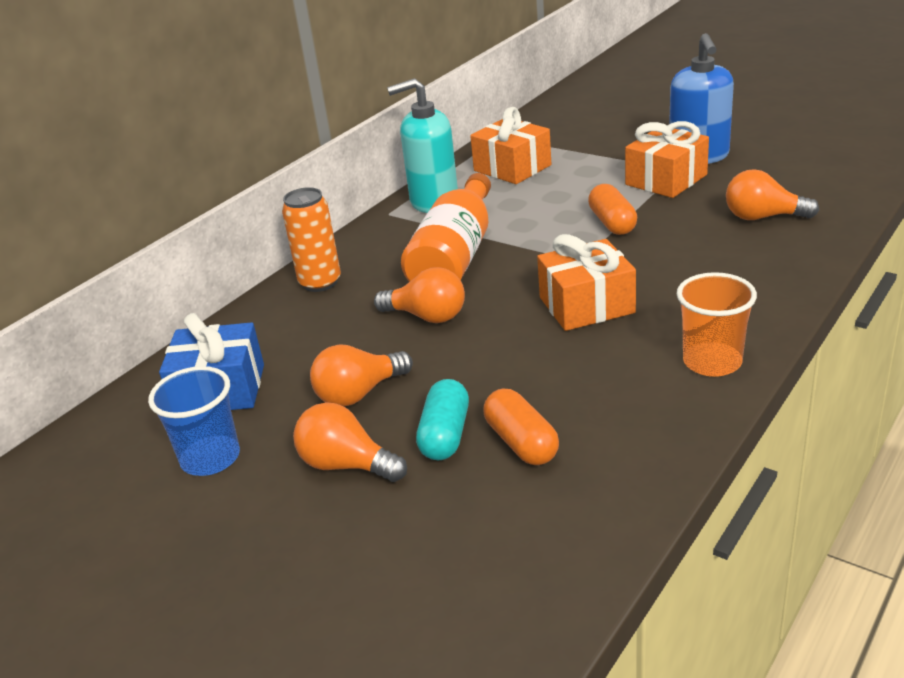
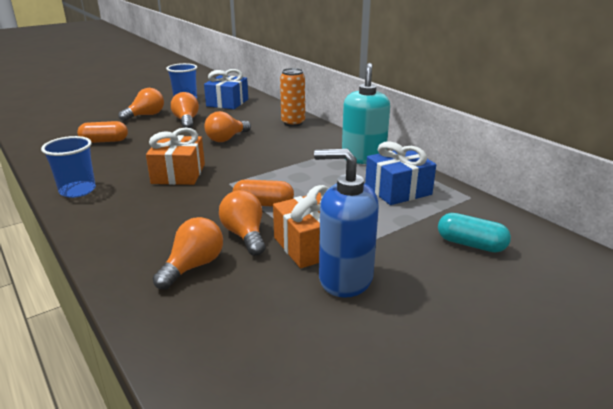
camera: 105 degrees right, 5 degrees down
(445, 435) = (134, 130): turquoise capsule -> turquoise capsule (471, 244)
(456, 256) = (280, 153): orange bottle -> none
(512, 168) = (398, 190): orange gift -> blue gift
(684, 212) = (245, 235): none -> orange light bulb
(712, 362) = (77, 190): orange cup -> blue cup

